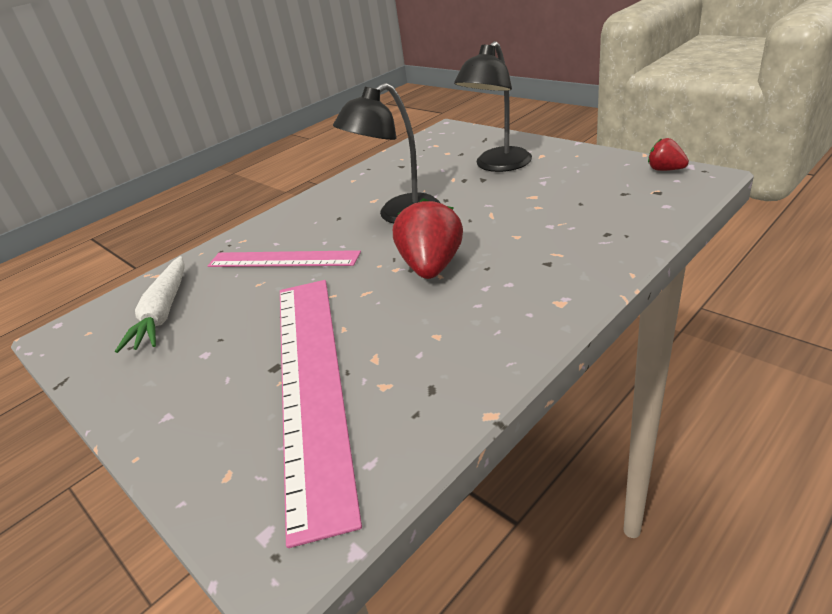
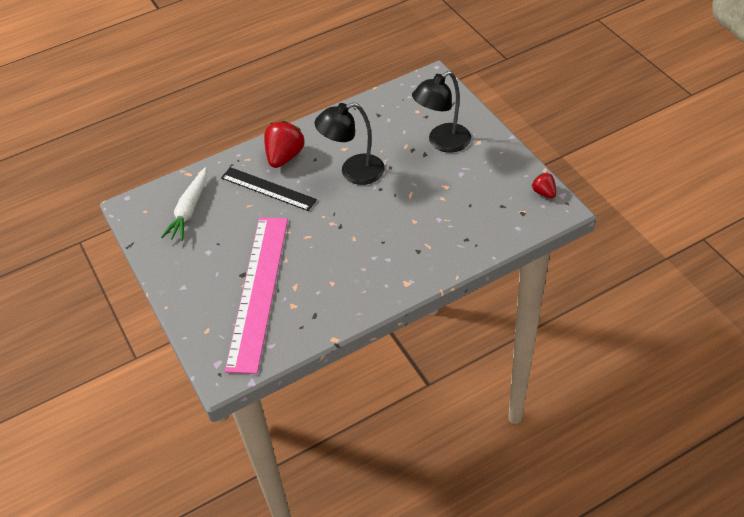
camera: 15 degrees right, 15 degrees up
(283, 259) = (268, 188): pink ruler -> black ruler
(431, 267) = (352, 229): red strawberry -> red strawberry (284, 157)

